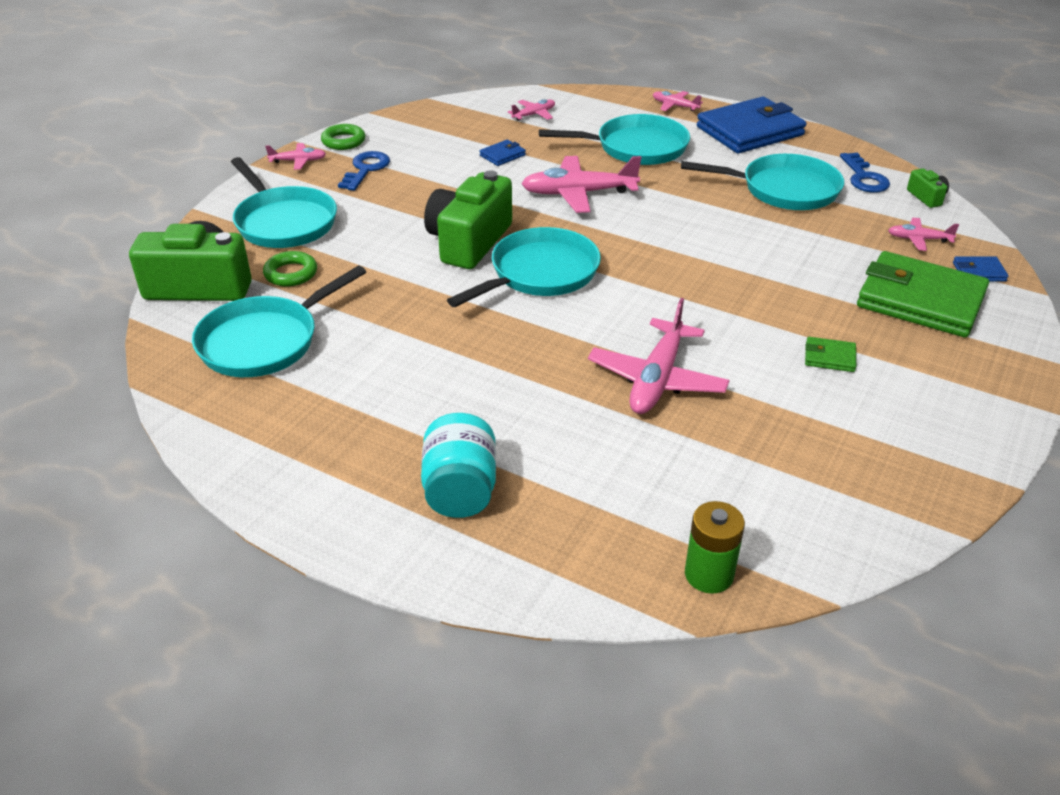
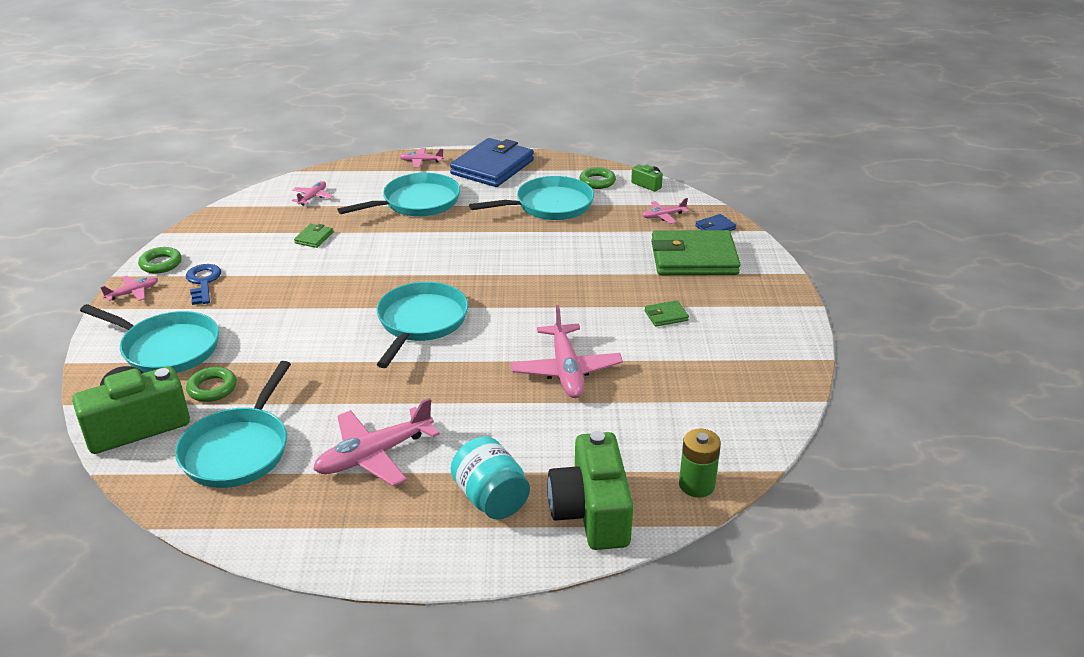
camera: 30 degrees left, 5 degrees down
(469, 242) = (344, 315): green camera -> green camera (591, 512)
(502, 155) = (314, 238): blue wallet -> green wallet
(578, 193) = (400, 251): pink plane -> pink plane (374, 455)
(864, 178) = (597, 181): blue key -> green ring

